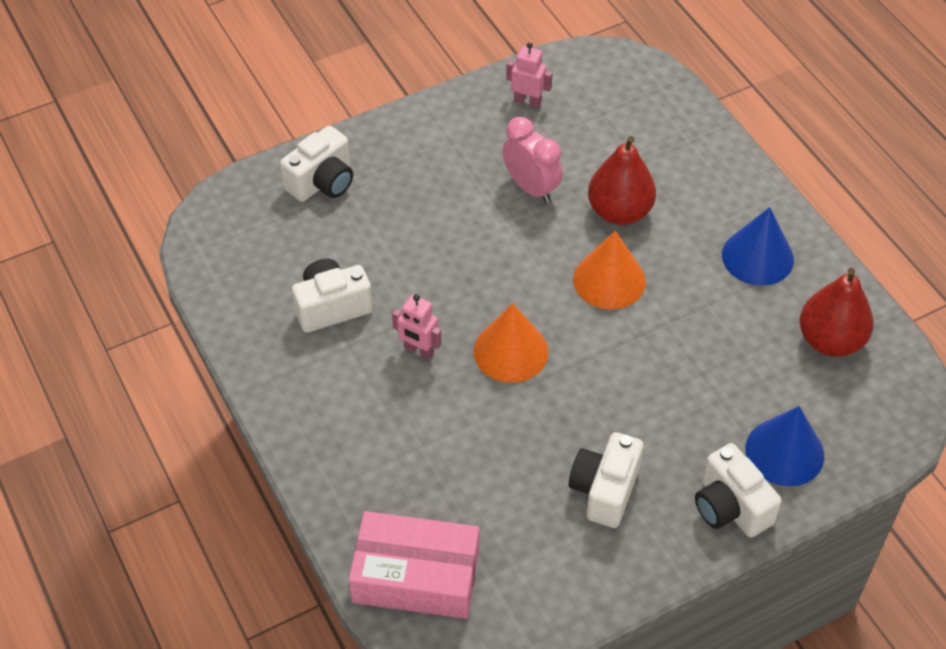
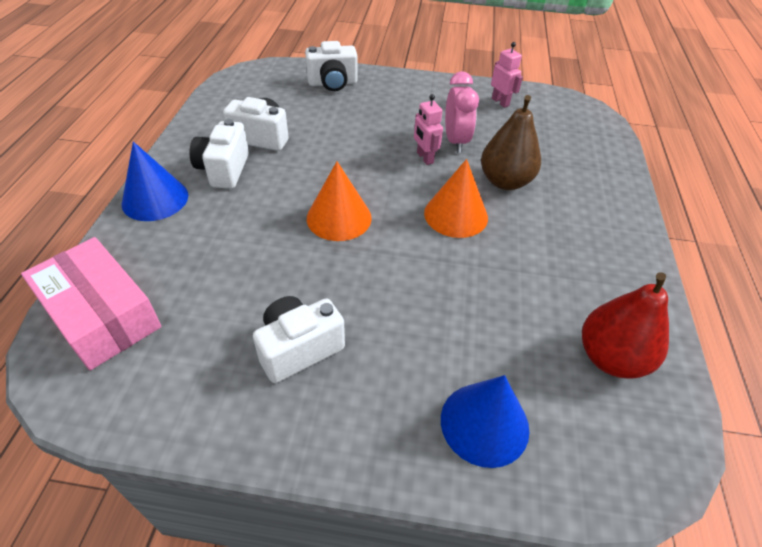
camera: 35 degrees right, 5 degrees down
(418, 350) = (281, 185): pink robot -> pink robot (424, 158)
(619, 212) = (505, 181): red pear -> brown pear
(730, 507) = (387, 437): white camera -> white camera (224, 170)
(757, 257) = (593, 261): blue cone -> blue cone (155, 199)

